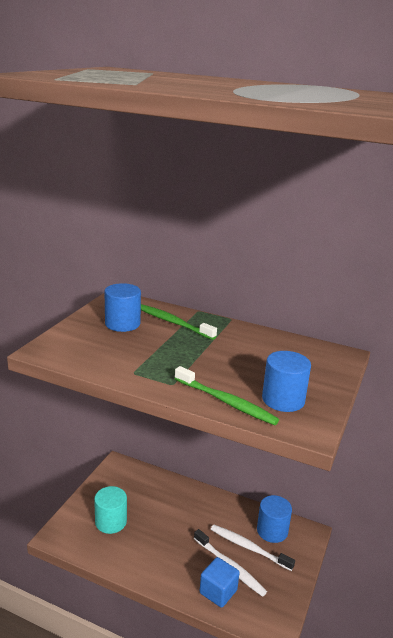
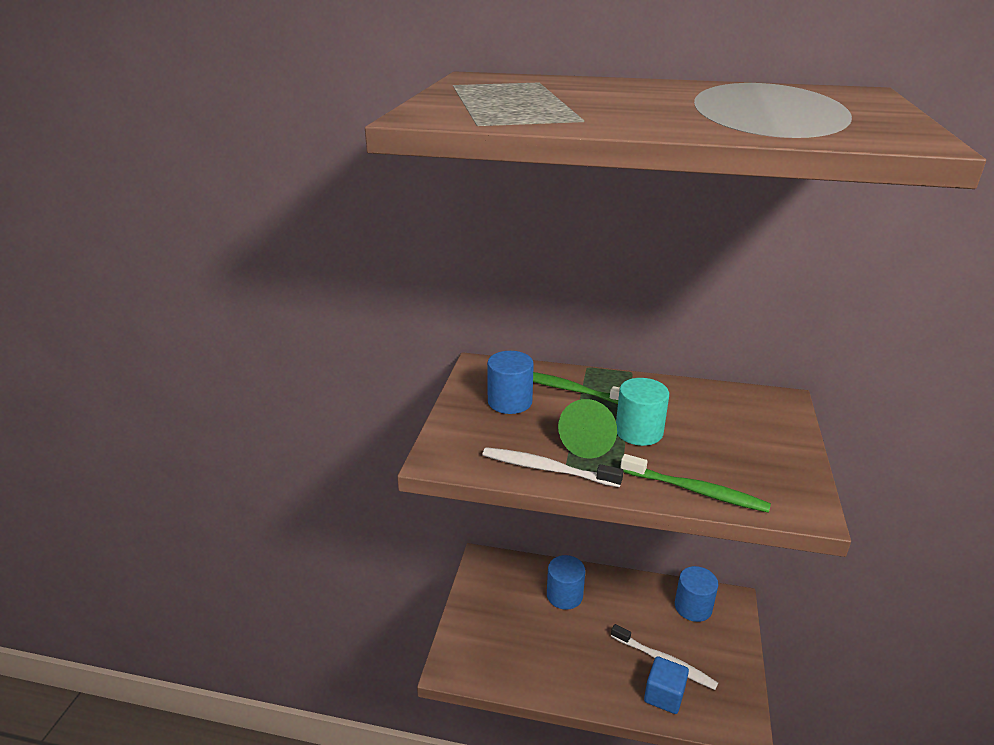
camera: 10 degrees left, 5 degrees up
(111, 522) = (506, 636): turquoise cylinder -> turquoise cylinder (639, 432)
(166, 357) = (590, 441): none -> green cone
(249, 547) = (676, 633): white toothbrush -> white toothbrush (547, 469)
(283, 400) = (756, 475): blue cylinder -> blue cylinder (564, 595)

